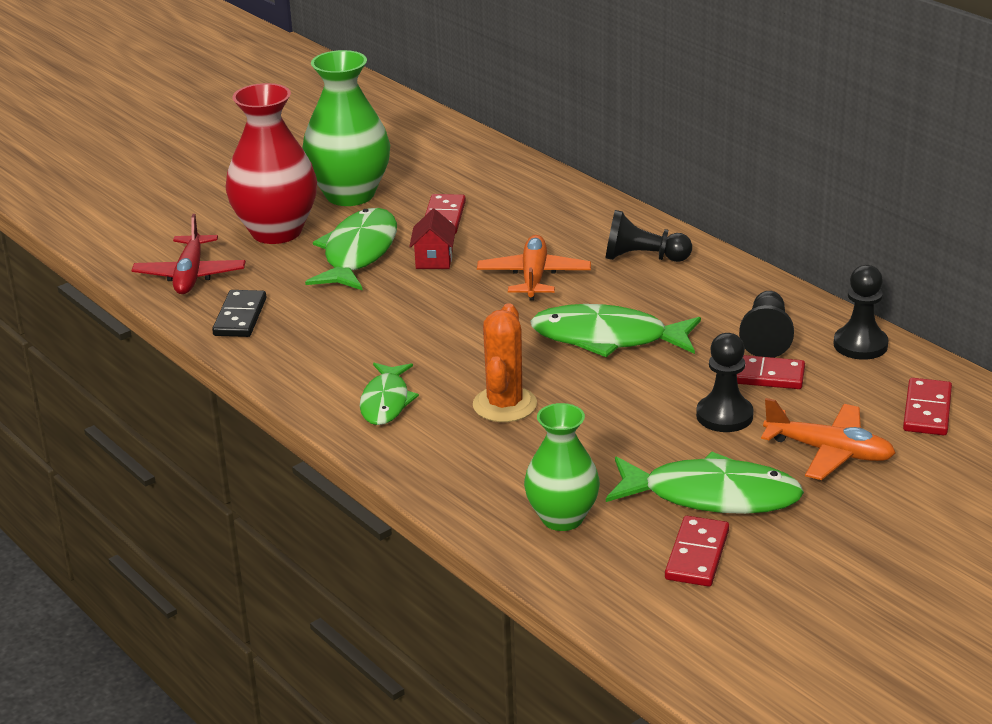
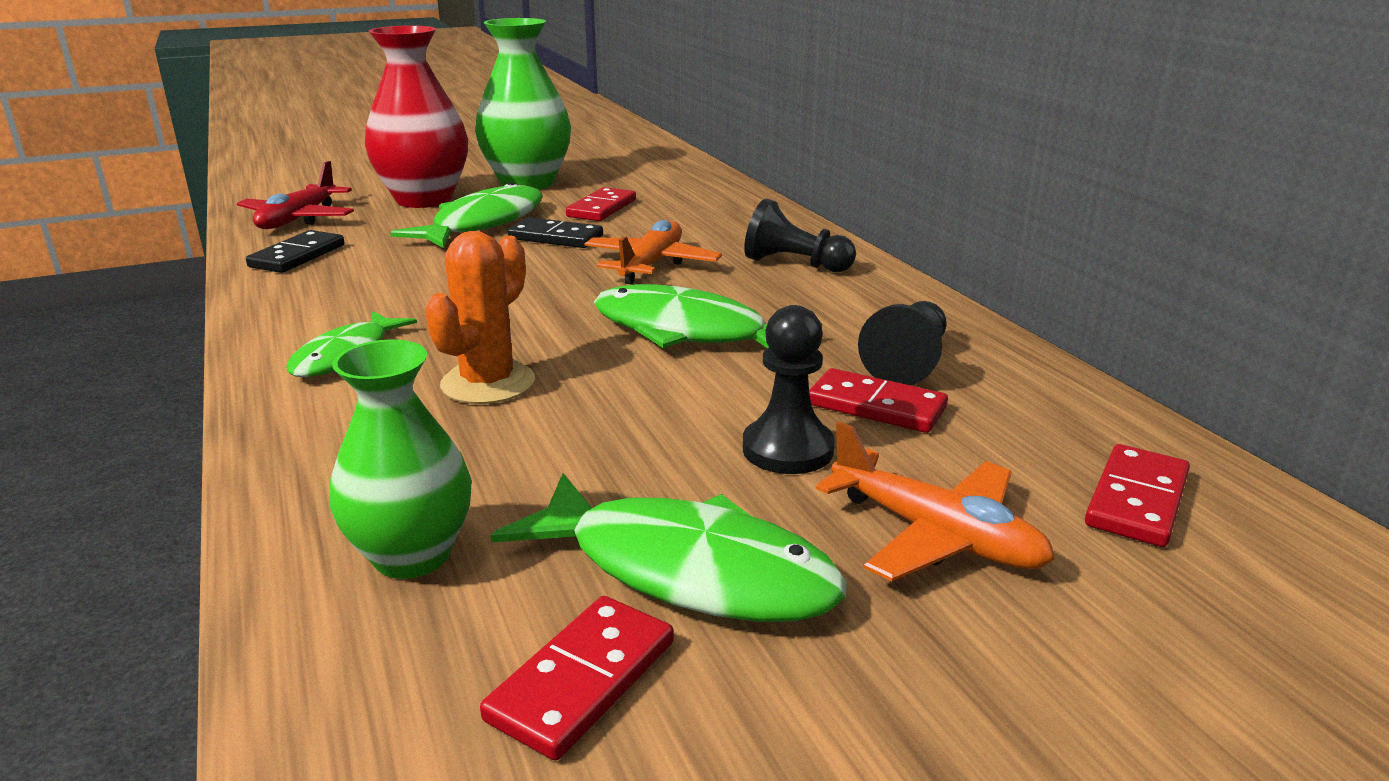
camera: 15 degrees right, 5 degrees down
(434, 260) = (556, 237): red house -> black domino
(860, 345) = (1047, 392): black pawn -> none

